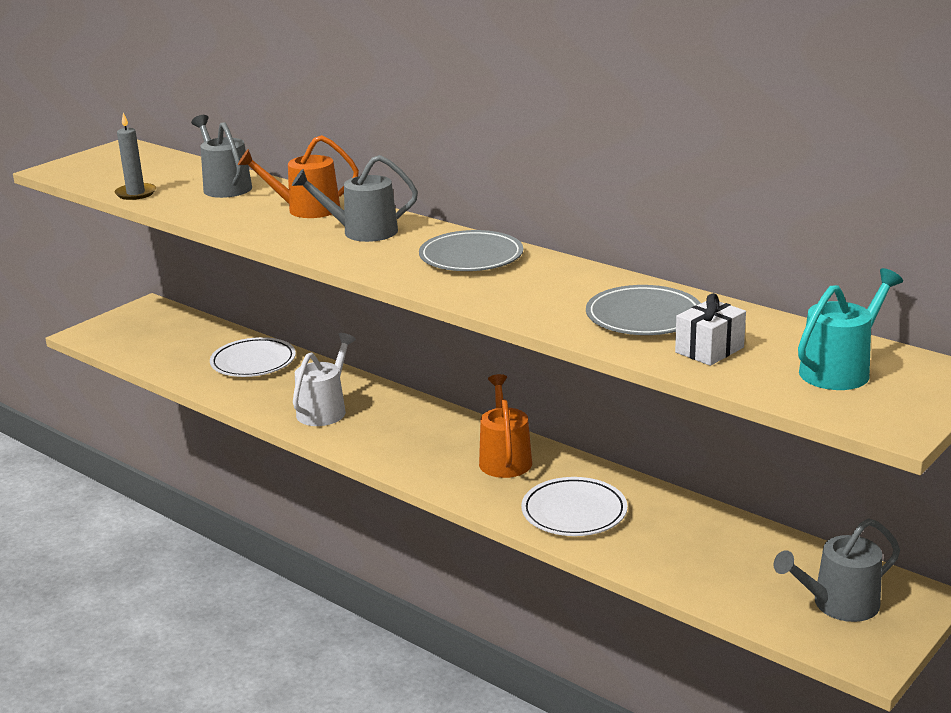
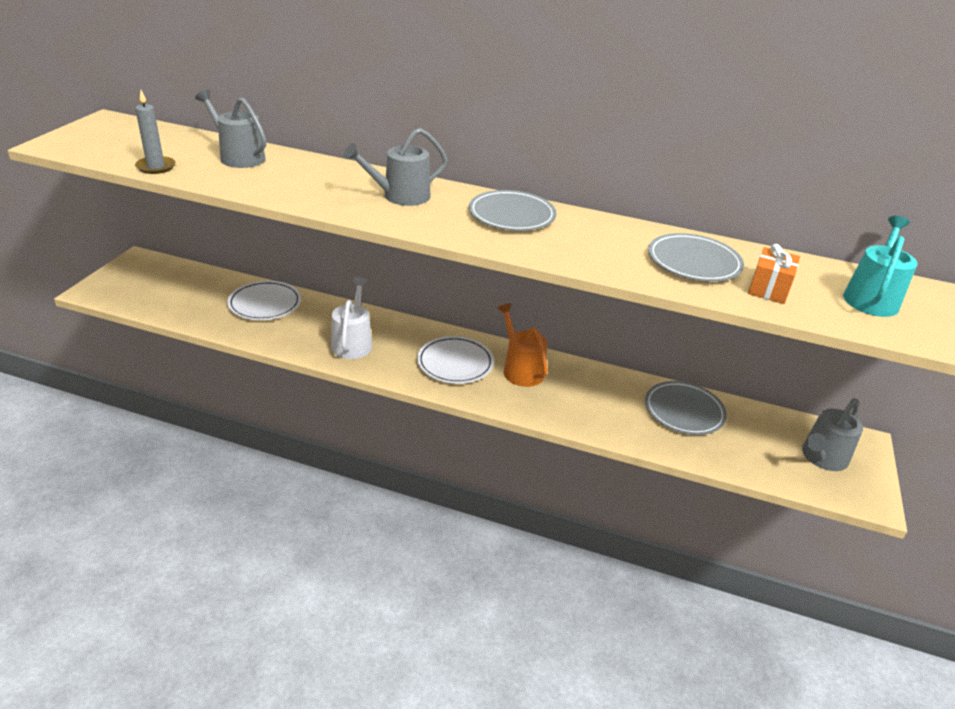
camera: 25 degrees left, 10 degrees up
(307, 209) = (332, 176): orange watering can -> none
(574, 512) = (601, 409): white plate -> white plate (455, 363)
(684, 528) = (684, 411): none -> grey plate
(709, 350) = (769, 289): white gift -> orange gift

